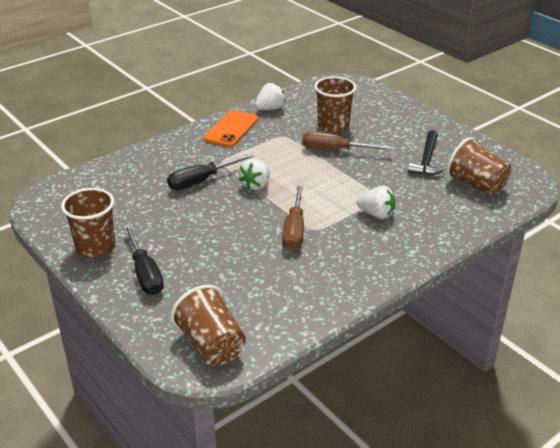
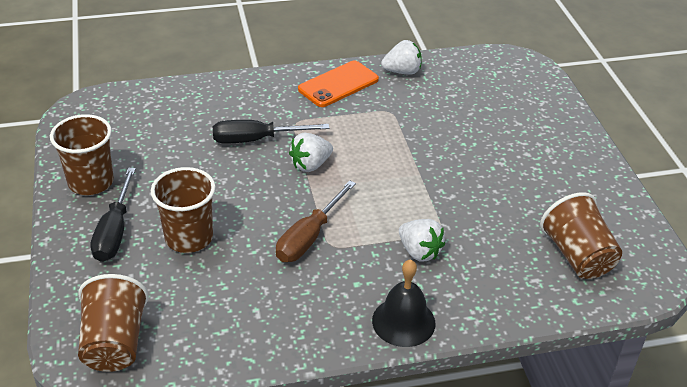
camera: 25 degrees right, 5 degrees up
(333, 126) = (459, 117): brown cup -> brown cup (189, 238)
(335, 150) = (436, 150): brown screwdriver -> none
(402, 259) = (403, 321): none -> black bell
(426, 160) = (539, 200): black hammer -> none

